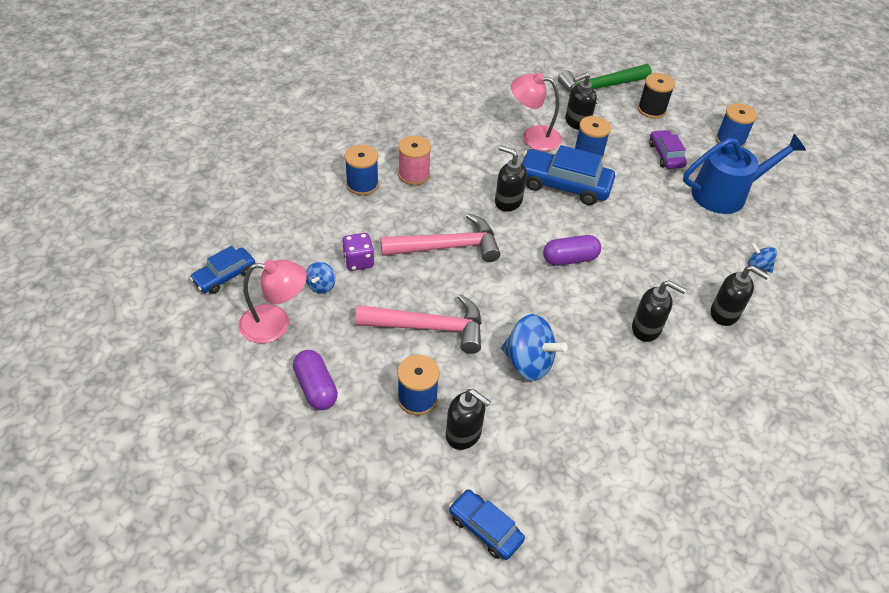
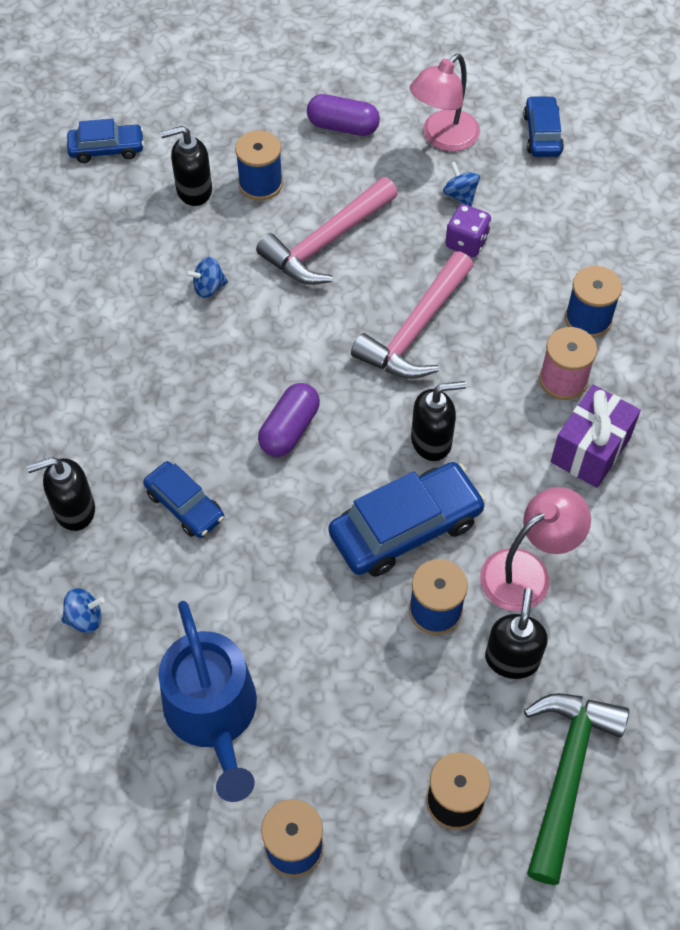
camera: 135 degrees right, 10 degrees up
(444, 147) = (590, 450): none -> purple gift
(528, 362) = (208, 287): blue spinning top -> blue spinning top, size x0.52
(646, 329) = (137, 417): black soap dispenser -> none
(661, 271) = (184, 505): none -> blue car
(666, 155) = (347, 714): purple car -> none
(725, 193) = (213, 714): blue watering can -> blue watering can turned 45 degrees counterclockwise

